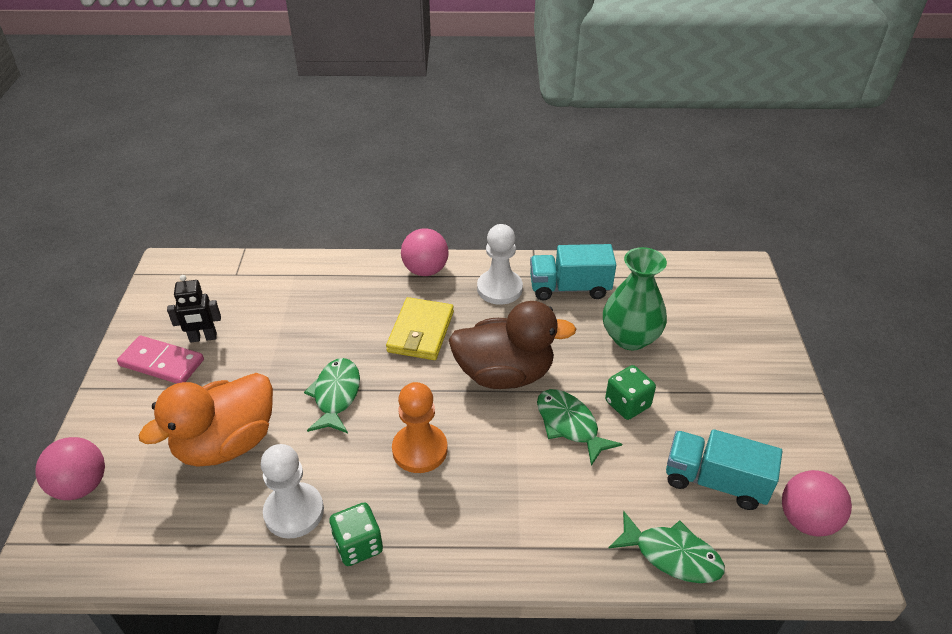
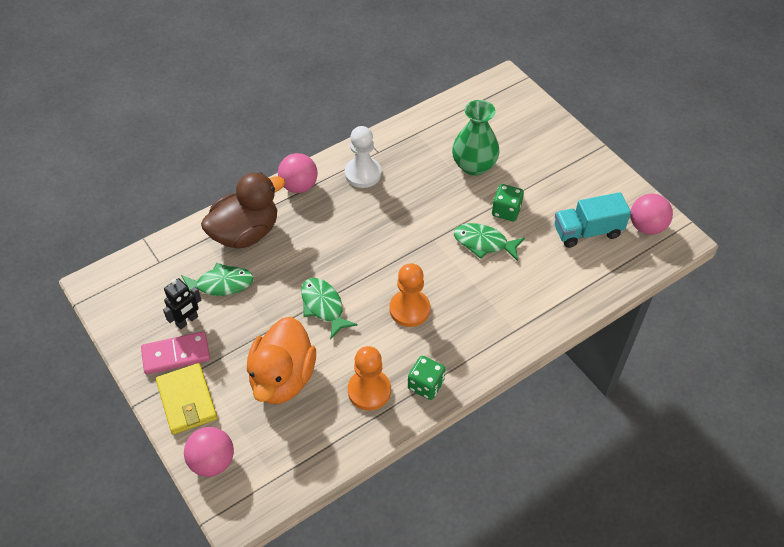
camera: 35 degrees left, 10 degrees up
(294, 512) = (369, 391): white pawn -> orange pawn
(420, 332) = (338, 233): yellow wallet -> yellow wallet (187, 400)
(504, 374) = (418, 232): brown duck -> brown duck (246, 233)
(569, 288) = (408, 149): turquoise truck -> none
(672, 555) = (595, 286): green fish -> green fish (221, 284)

